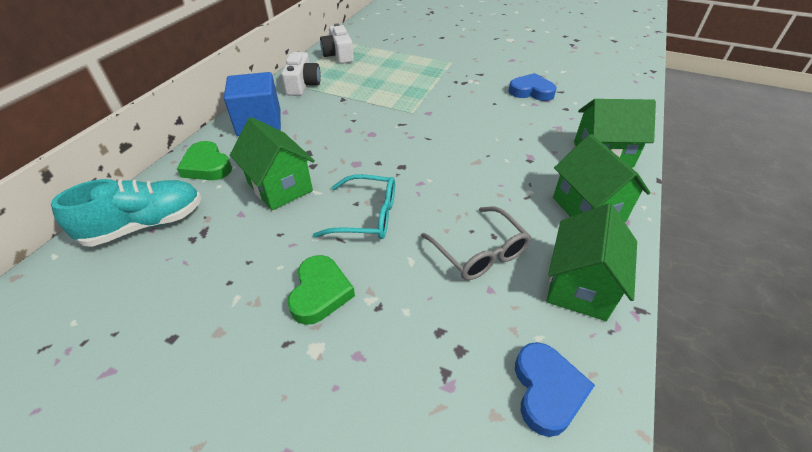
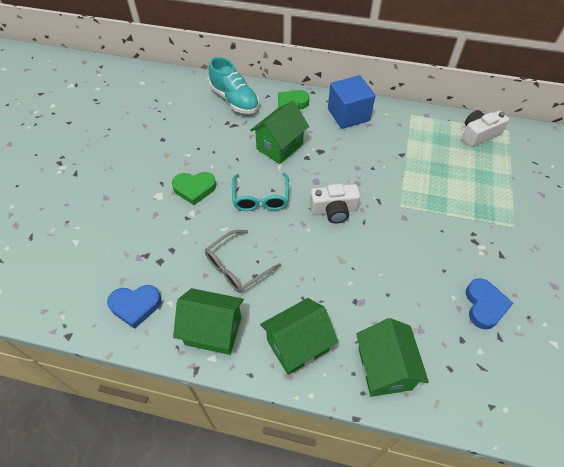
camera: 80 degrees right, 10 degrees up
(303, 85) = (413, 124): white camera -> white camera (334, 210)

